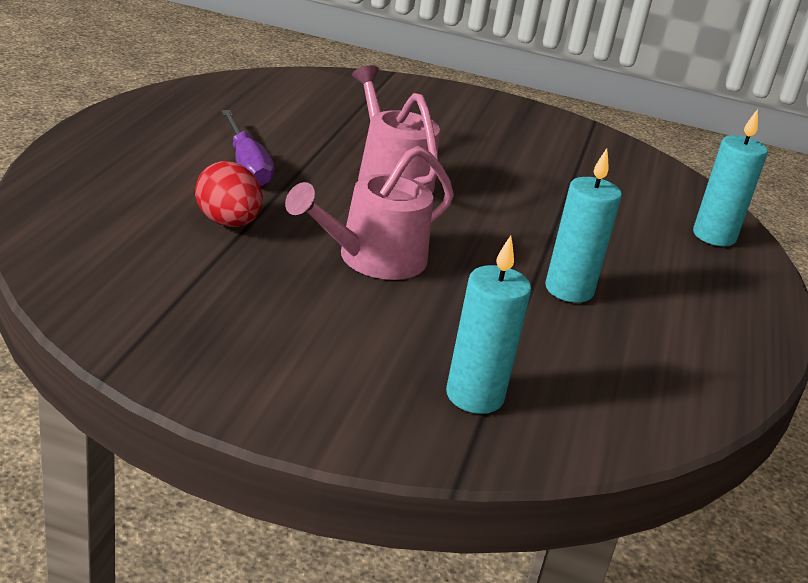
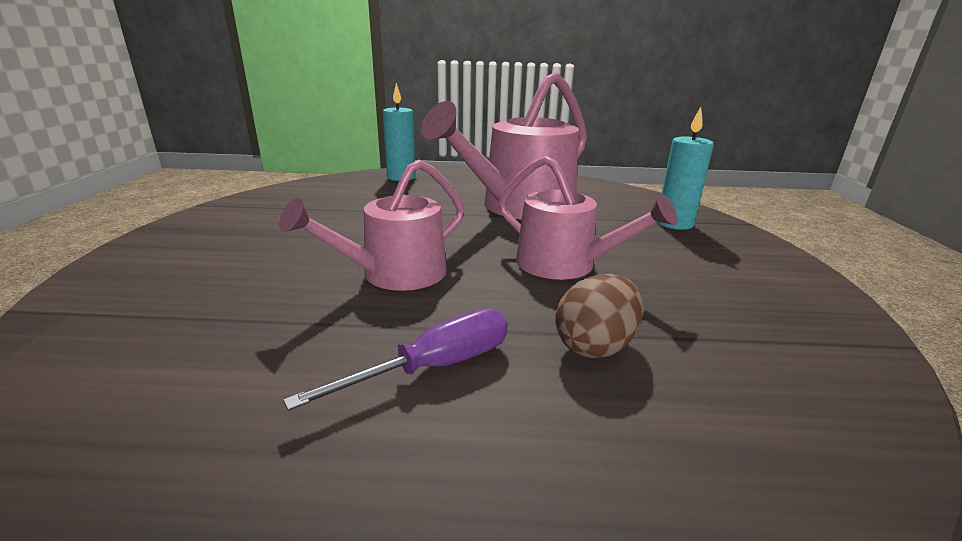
camera: 100 degrees left, 5 degrees down
(228, 223) = (595, 346): red egg -> brown egg
(569, 290) = (520, 207): turquoise candle -> pink watering can

